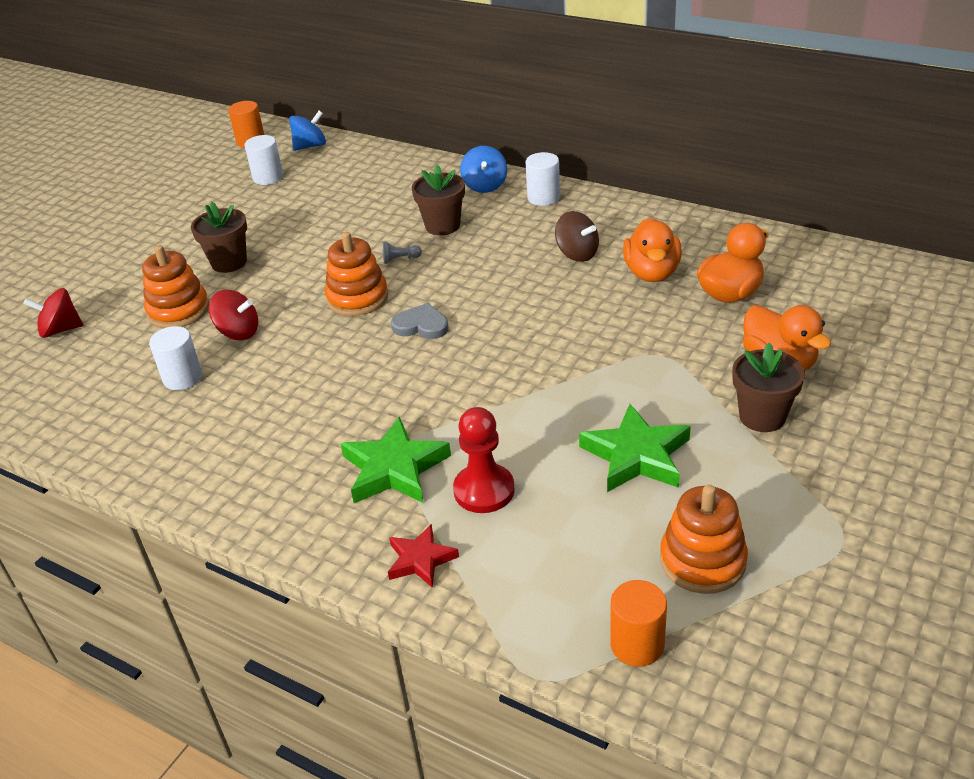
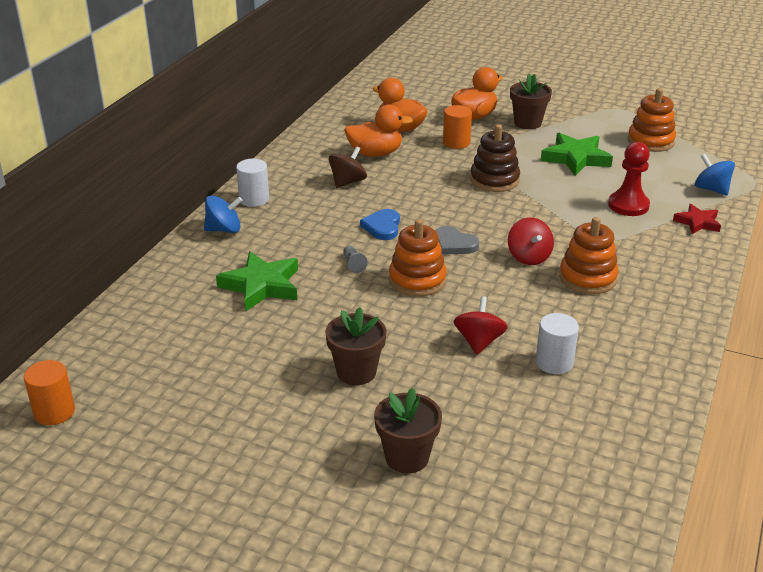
camera: 100 degrees left, 5 degrees down
(60, 330) = (496, 477): red spinning top -> red spinning top (529, 257)
(178, 310) = (448, 390): orange stacking toy -> orange stacking toy (587, 278)
(268, 177) = (166, 377): white cylinder -> none
(310, 146) = (91, 355): blue spinning top -> blue spinning top (711, 189)
(394, 468) = (623, 240): green star -> green star (261, 286)
(421, 325) = (454, 244): grey heart -> grey heart turned 60 degrees counterclockwise
(442, 226) = (296, 247): brown flower pot -> brown flower pot (407, 457)
(470, 277) = (382, 227): none -> blue heart
(573, 367) = (494, 180): none -> brown stacking toy
(637, 644) = (717, 158): orange cylinder -> orange cylinder (456, 143)

